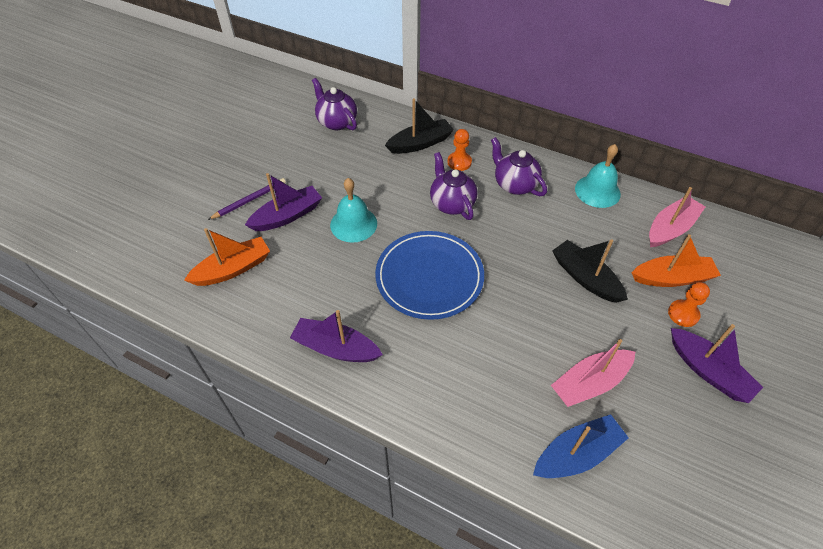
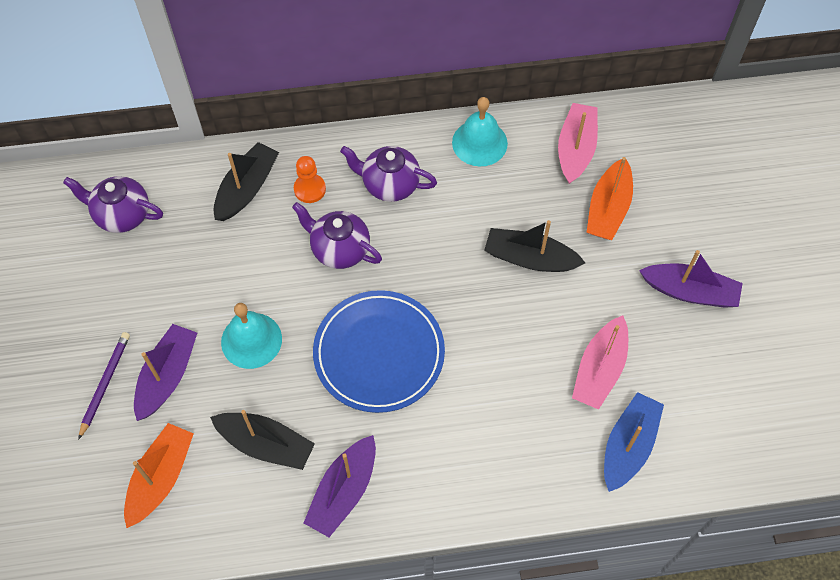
camera: 35 degrees left, 10 degrees up
(311, 288) = (266, 444): none -> black boat
(335, 348) = (343, 491): purple boat -> purple boat turned 45 degrees counterclockwise
(672, 278) = (608, 208): orange boat -> orange boat turned 150 degrees clockwise
(683, 314) = (638, 244): orange pawn -> none

